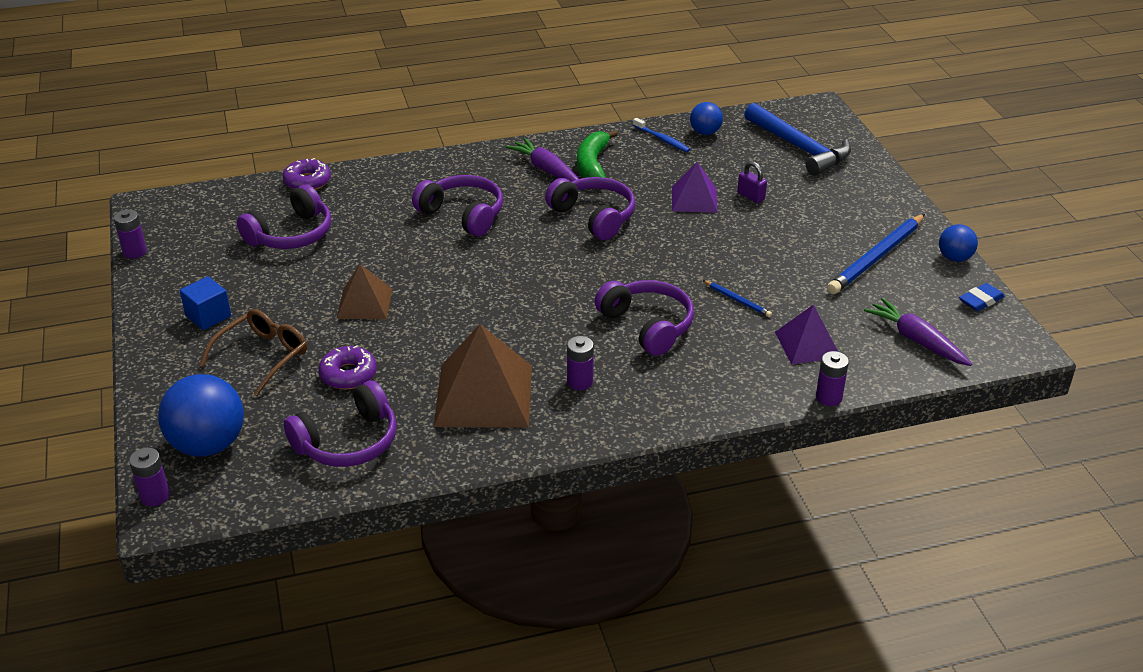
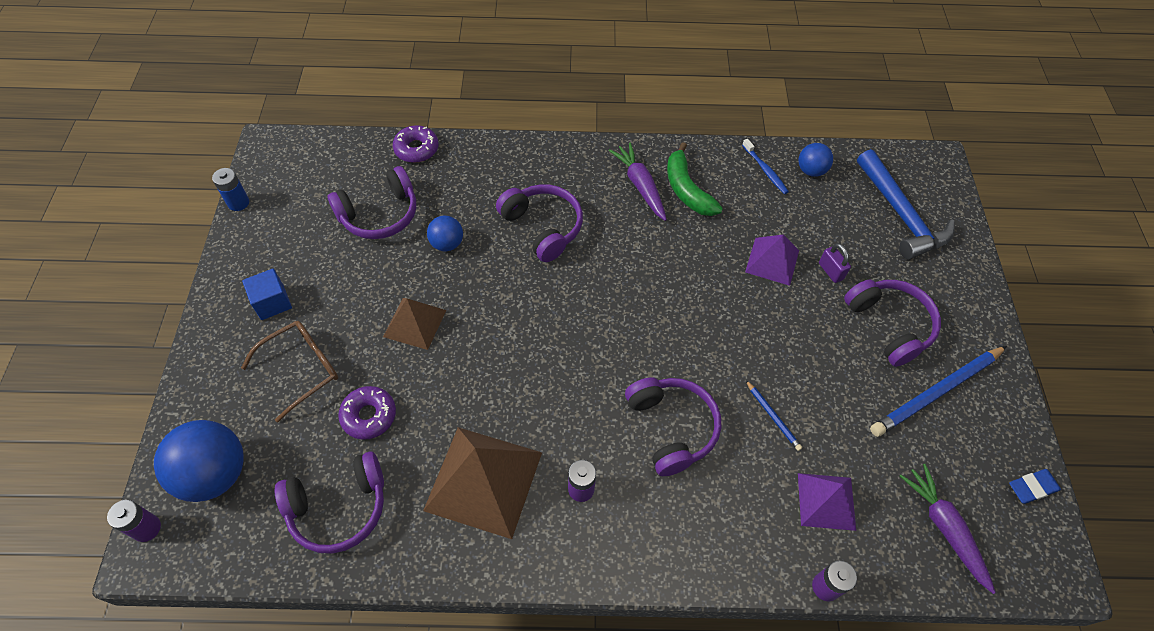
camera: 15 degrees right, 20 degrees up
(135, 252) = (238, 203): purple battery -> blue battery
(593, 165) = (687, 189): green banana -> green banana turned 45 degrees counterclockwise
(594, 217) = (666, 261): purple headphones -> purple headphones (889, 325)
(954, 258) = (1021, 416): blue ball -> blue ball (447, 244)

